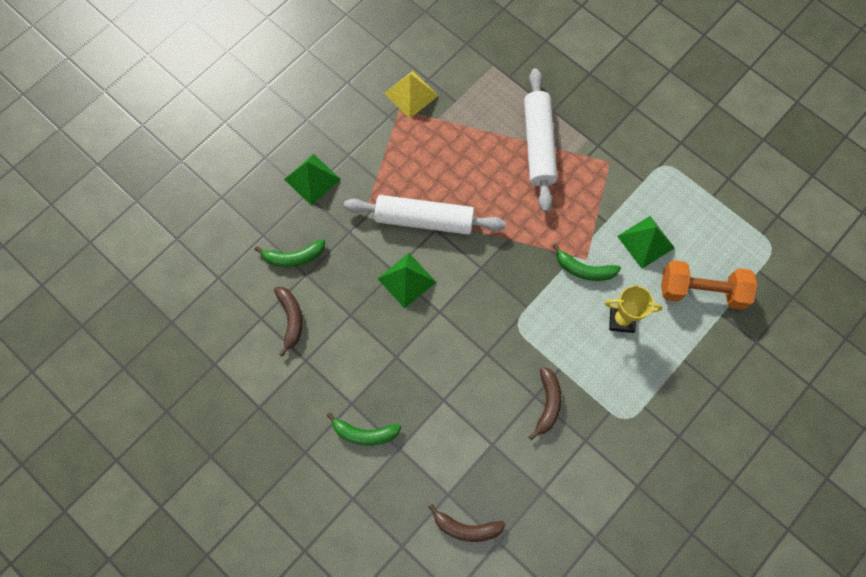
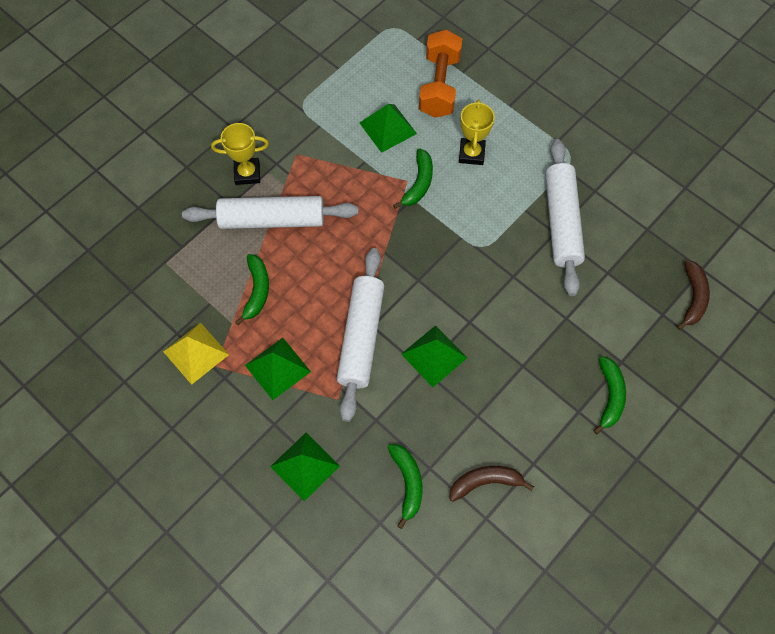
camera: 90 degrees left, 5 degrees down
(396, 155) = (277, 368): none -> green pyramid
(468, 136) = (257, 290): none -> green banana
(547, 403) = (562, 222): brown banana -> white rolling pin
(585, 122) = (247, 173): none -> yellow trophy

